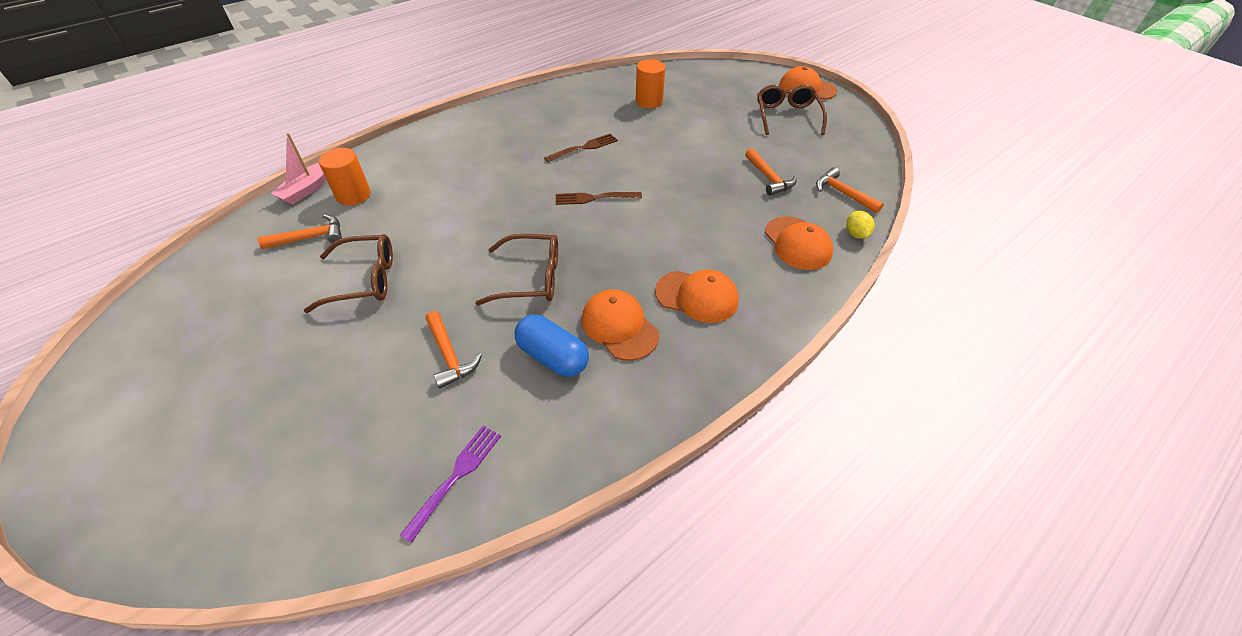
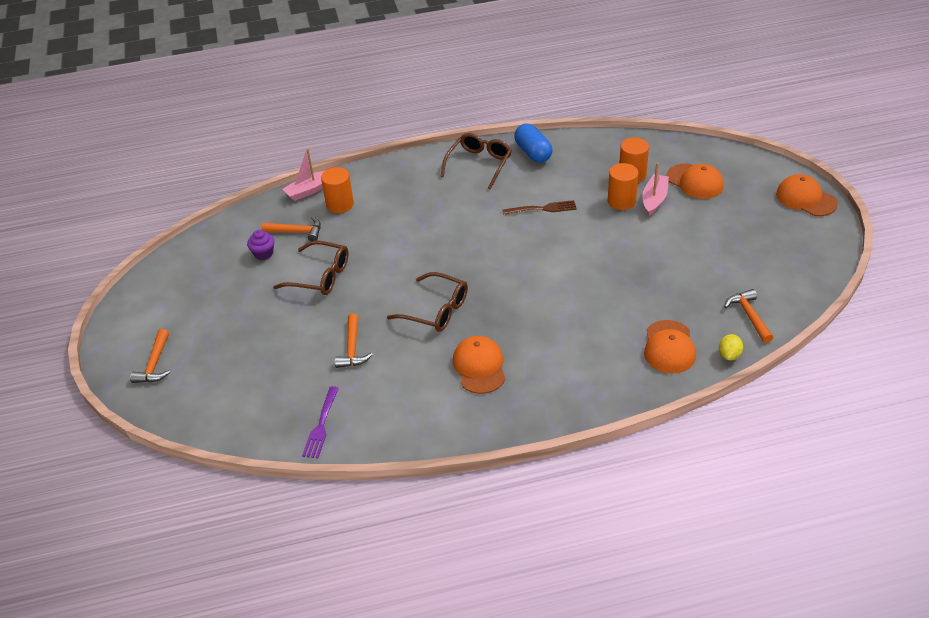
camera: 30 degrees right, 5 degrees down
(273, 274) = (263, 253): none -> purple cupcake
(455, 477) = (321, 425): purple fork -> purple fork turned 135 degrees clockwise
(552, 357) = (420, 372): blue capsule -> blue capsule (533, 153)
(595, 198) = (523, 258): brown fork -> none
(655, 124) = (621, 201): none -> orange cylinder
(683, 116) = (654, 199): none -> pink boat
(697, 296) = (553, 363): orange cap -> orange cap (695, 181)
(769, 178) = (690, 282): orange hammer -> orange hammer (155, 364)
(787, 116) = (758, 224): brown glasses -> brown glasses (479, 164)

